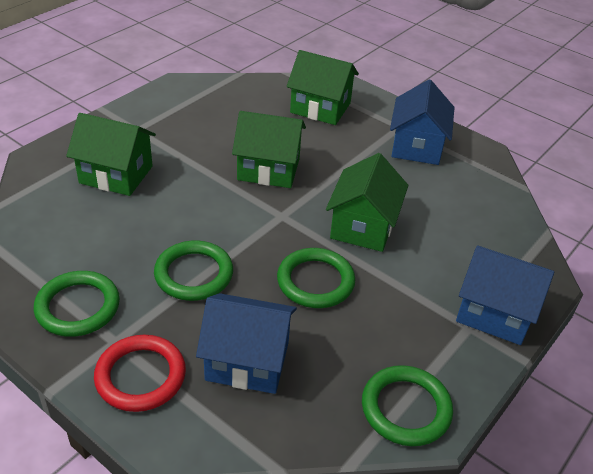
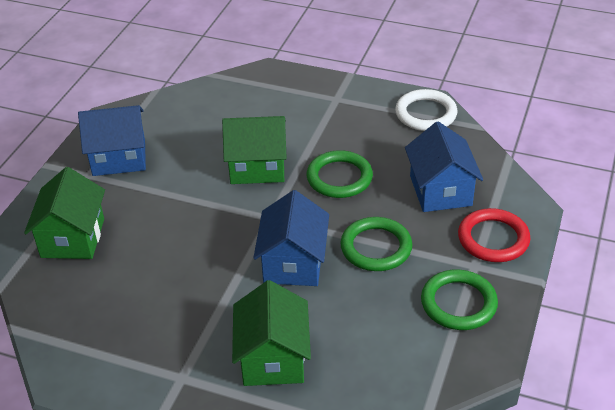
camera: 105 degrees left, 0 degrees up
(268, 169) = (205, 245): green house -> none
(406, 408) = (426, 114): green ring -> white ring
(494, 313) = (315, 89): blue house -> blue house (293, 263)

